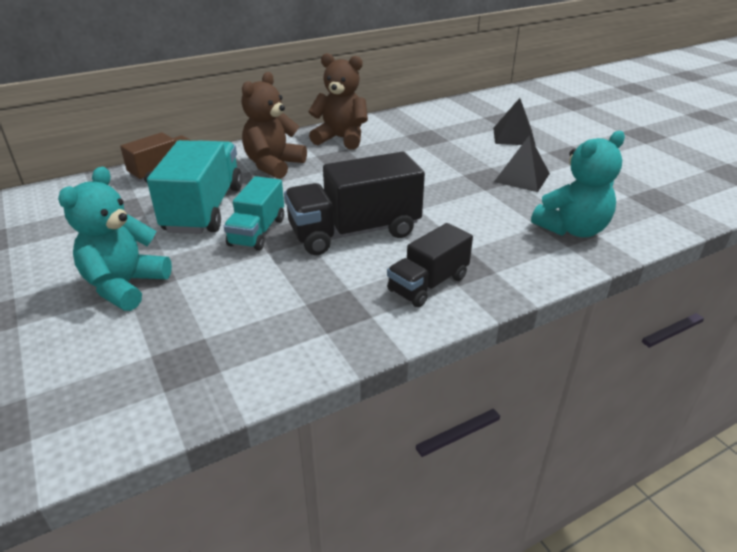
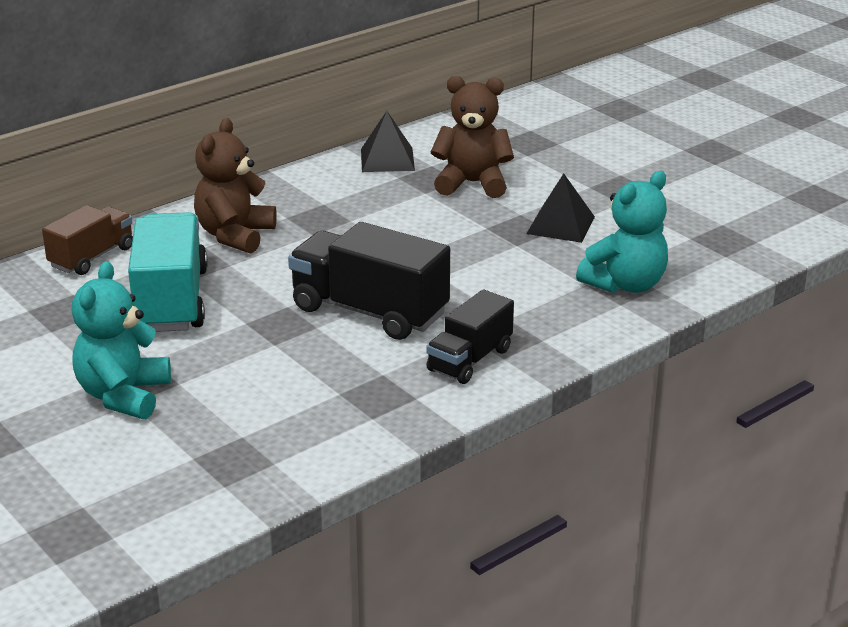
camera: 10 degrees left, 5 degrees down
(257, 232) = (251, 322): turquoise truck -> none
(341, 139) = (312, 190): brown teddy bear -> brown teddy bear (472, 183)
(354, 232) = (369, 311): black truck -> black truck turned 60 degrees clockwise
(513, 136) = (544, 167): black pyramid -> black pyramid (387, 159)

